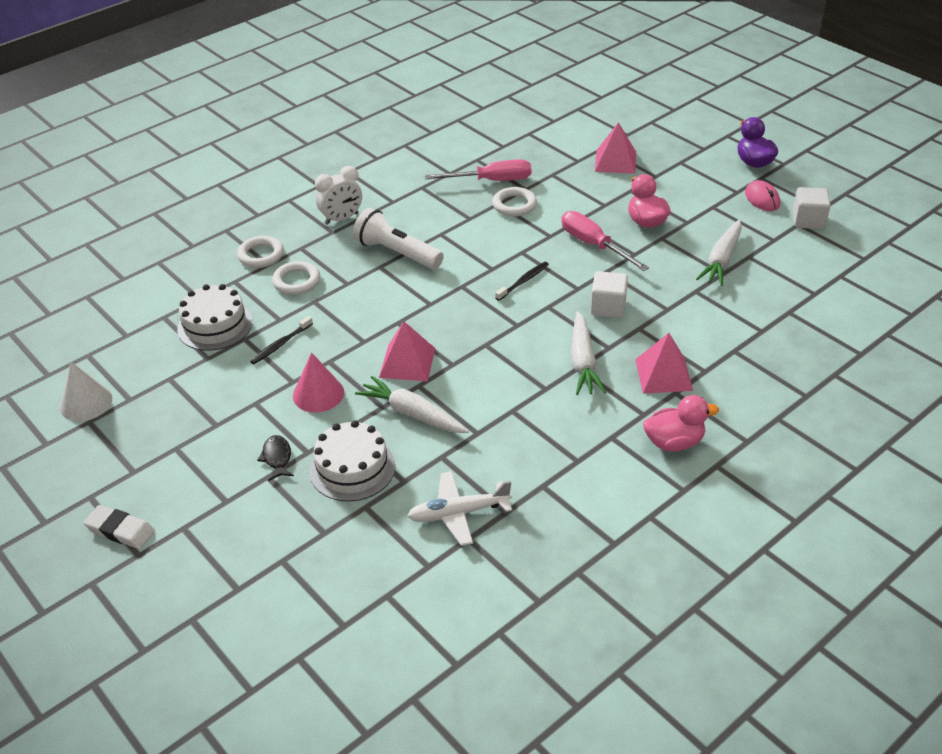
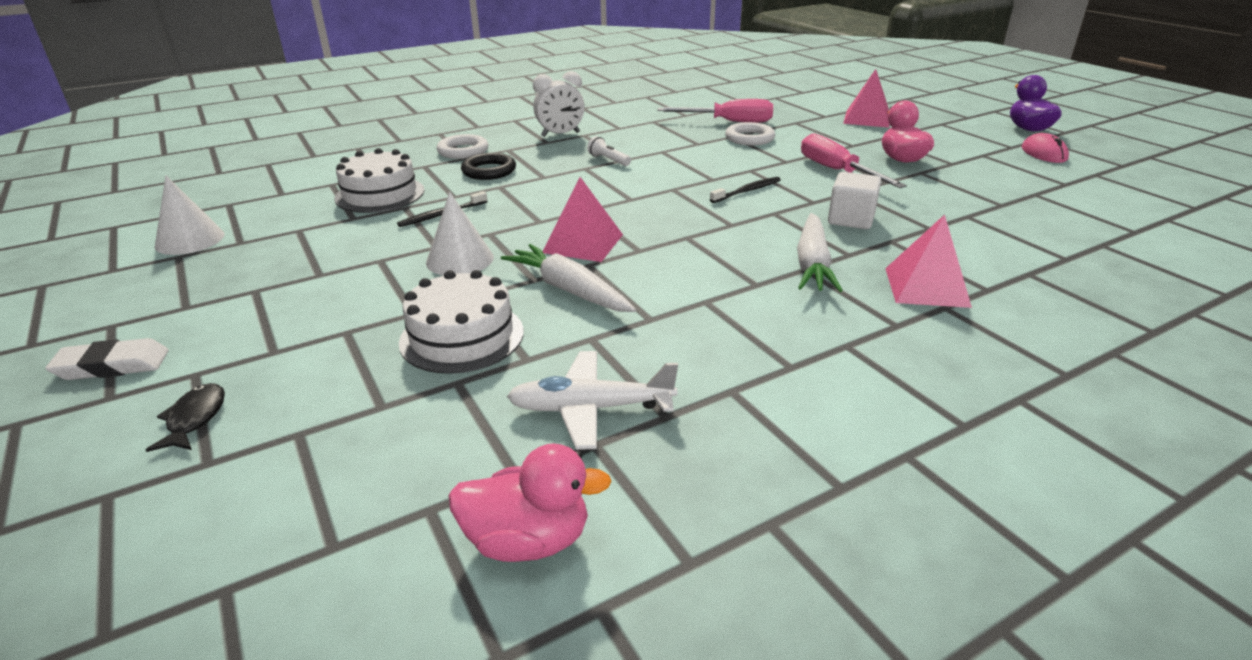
camera: 10 degrees right, 10 degrees down
(120, 530) = (112, 366): white eraser -> white eraser turned 45 degrees counterclockwise
(277, 458) = (370, 314): black fish -> black fish (195, 419)
(296, 281) = (489, 171): white ring -> black ring
(318, 394) = (460, 259): pink cone -> white cone
(397, 253) = (608, 160): white flashlight -> white flashlight, size x0.47
(674, 442) = (945, 362): pink duck -> pink duck (528, 540)
(721, 260) = (999, 194): white carrot -> none
(808, 220) = (1107, 172): white cube -> none

